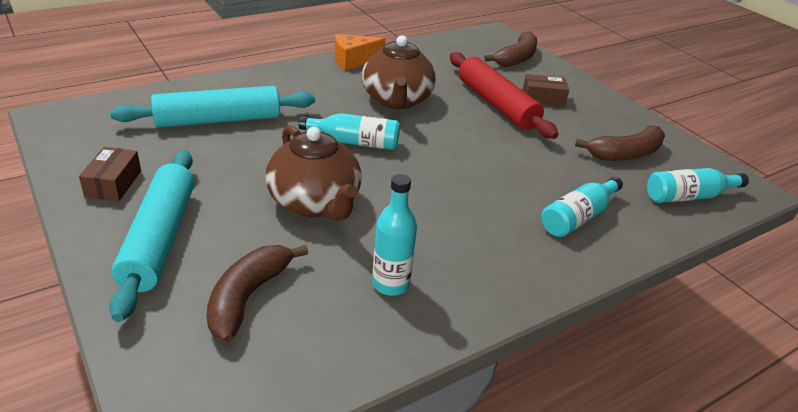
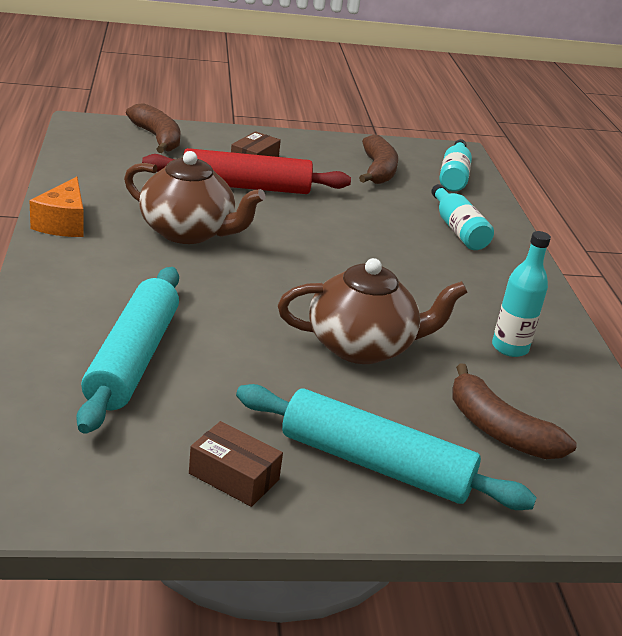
camera: 65 degrees left, 5 degrees down
(355, 142) = (260, 286): turquoise bottle -> none

